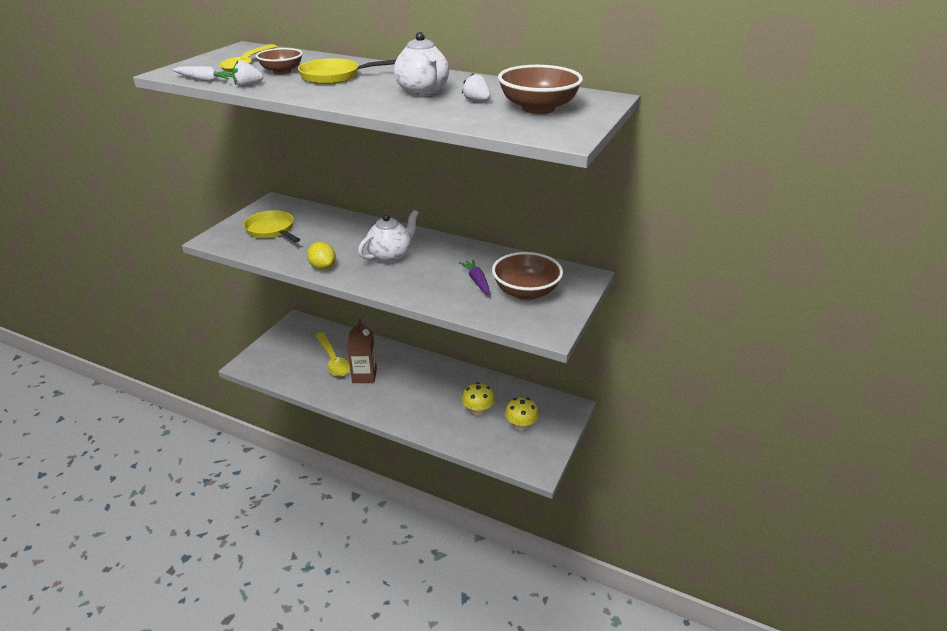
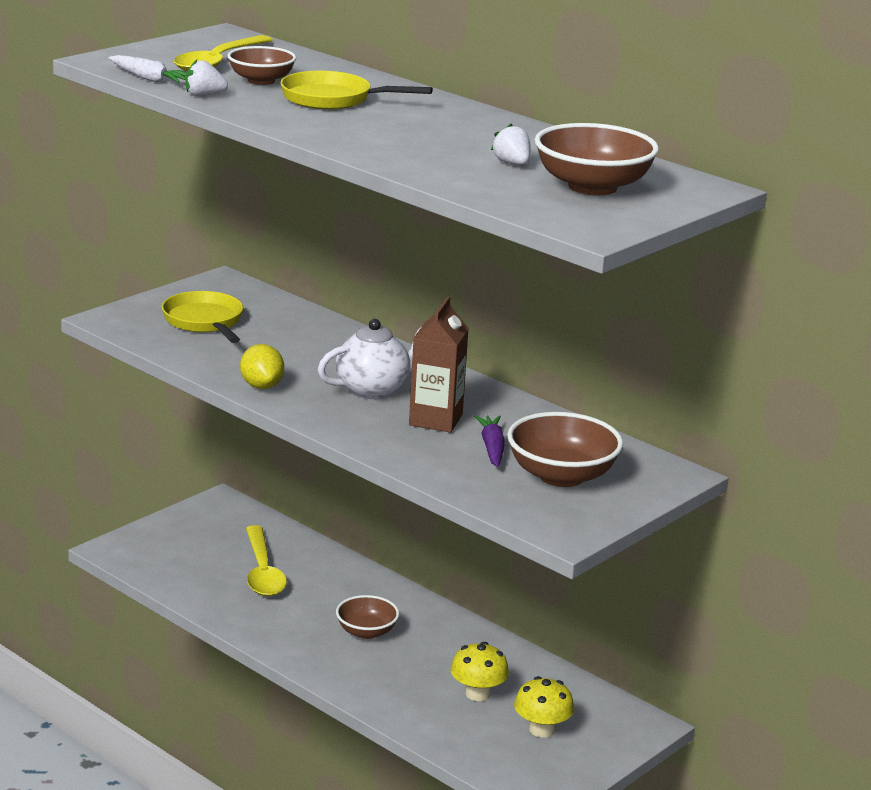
camera: 15 degrees right, 10 degrees down
(364, 376) = (305, 605): brown carton -> brown carton (435, 420)
(403, 385) = (366, 632): none -> brown bowl
(423, 92) = (444, 140): white teapot -> none

